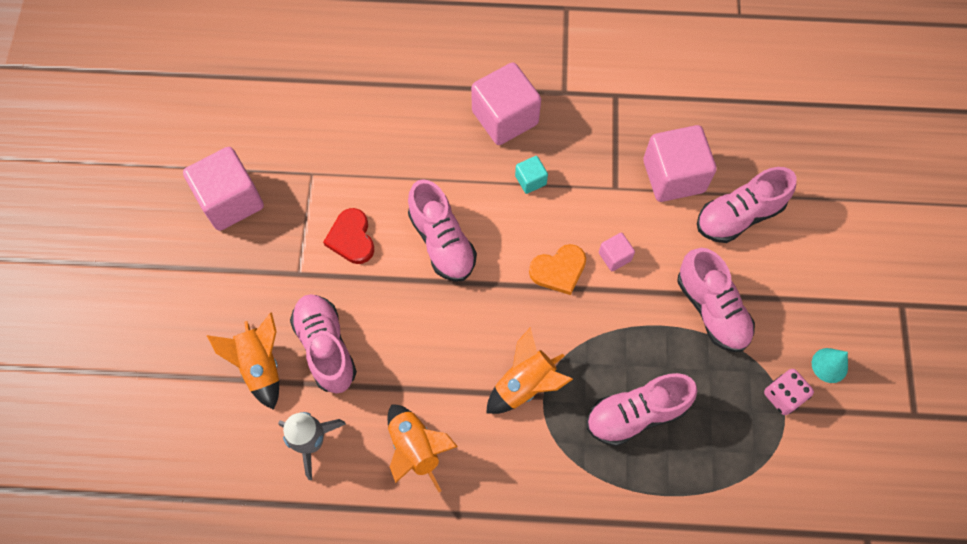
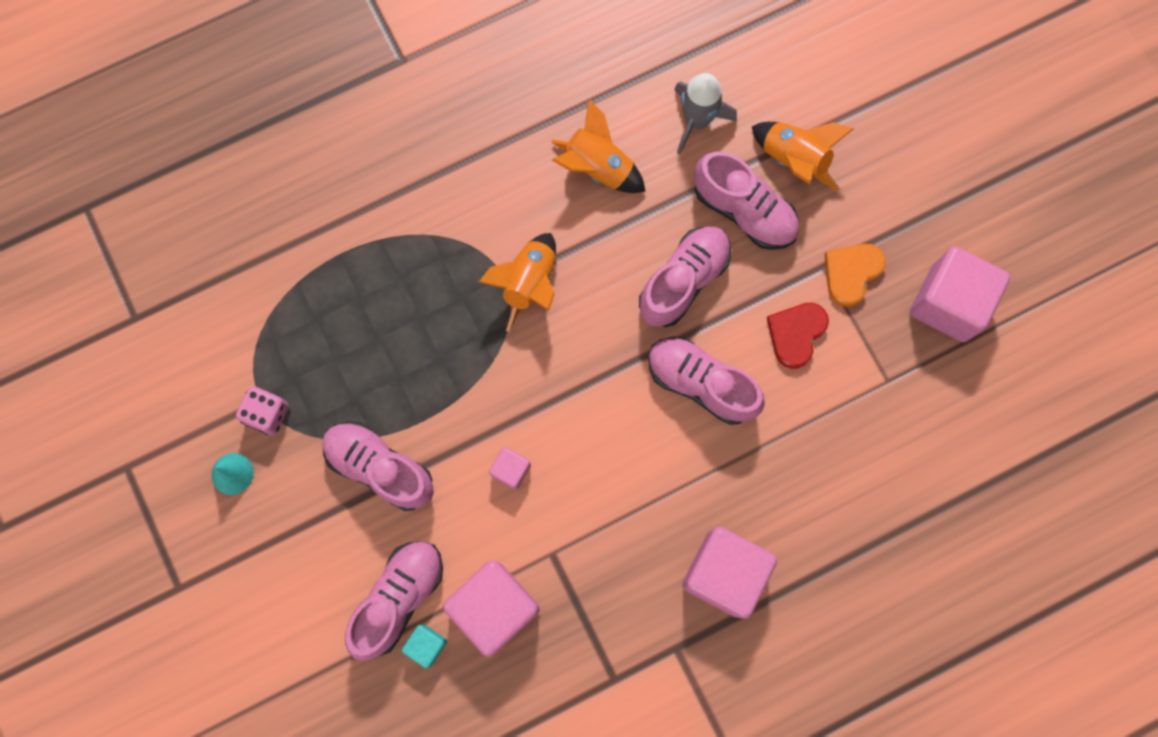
camera: 150 degrees right, 10 degrees up
(351, 238) = (796, 334): red heart -> red heart turned 105 degrees counterclockwise
(530, 180) = (650, 509): turquoise cube -> turquoise cube (426, 645)
(559, 270) = (561, 421): orange heart -> orange heart (851, 273)
(636, 414) = (406, 314): pink shoe -> pink shoe (683, 281)

